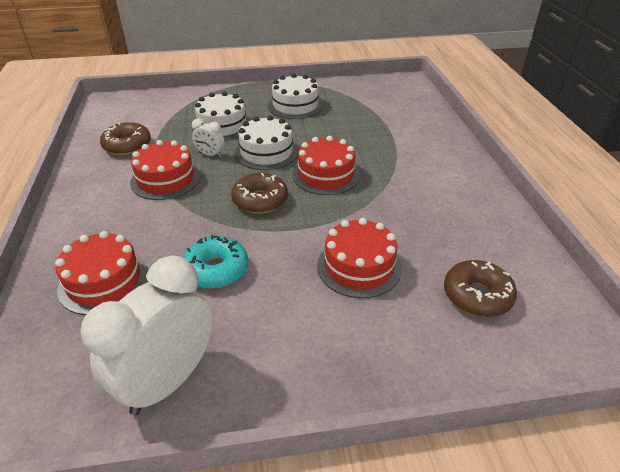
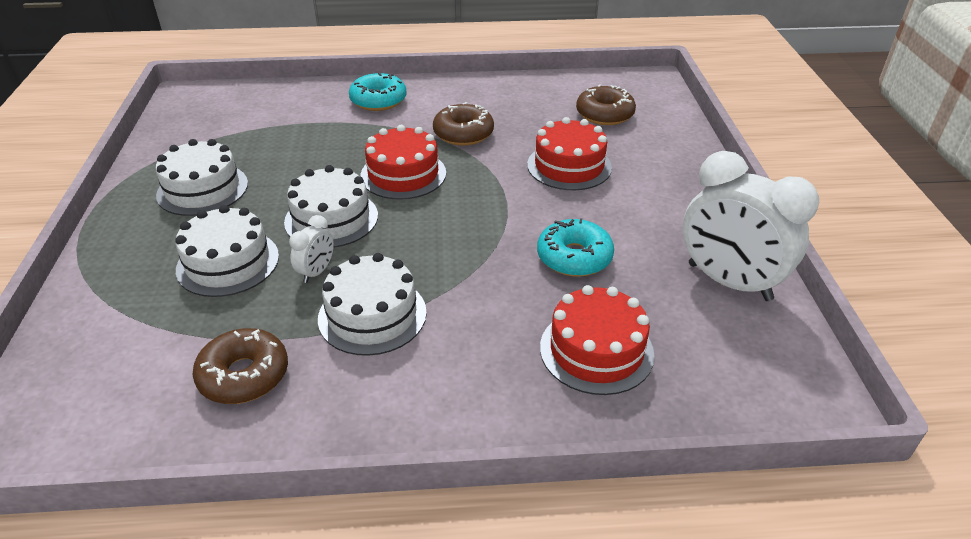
camera: 85 degrees left, 0 degrees up
(165, 179) = (372, 315): red cake -> white cake
(260, 200) = (446, 225): brown donut -> brown donut (463, 133)
(435, 152) = (378, 100): none -> turquoise donut

